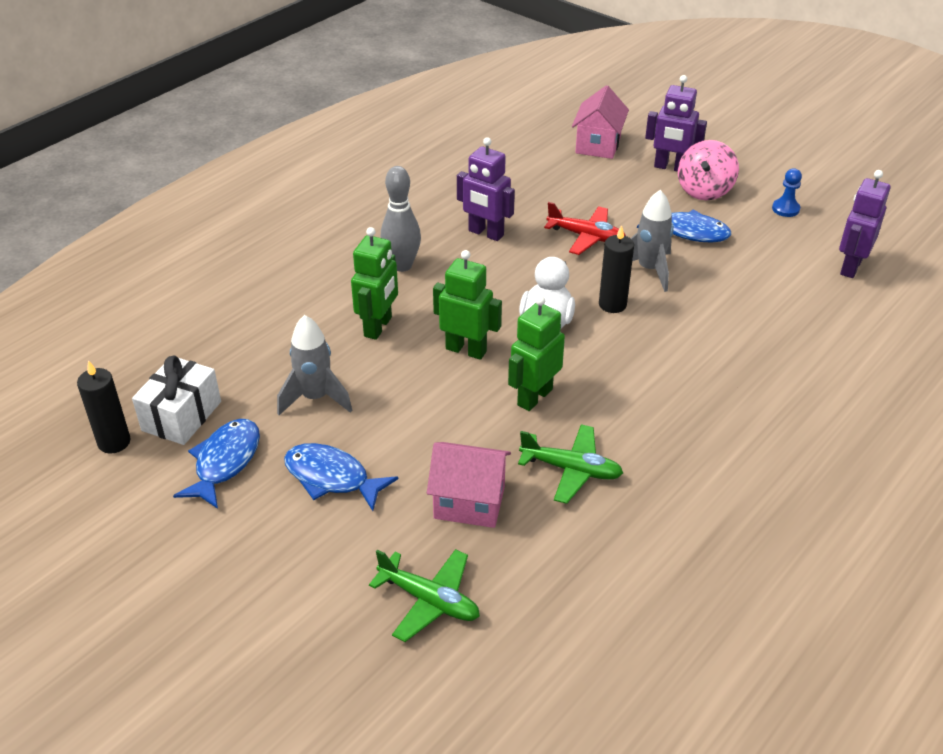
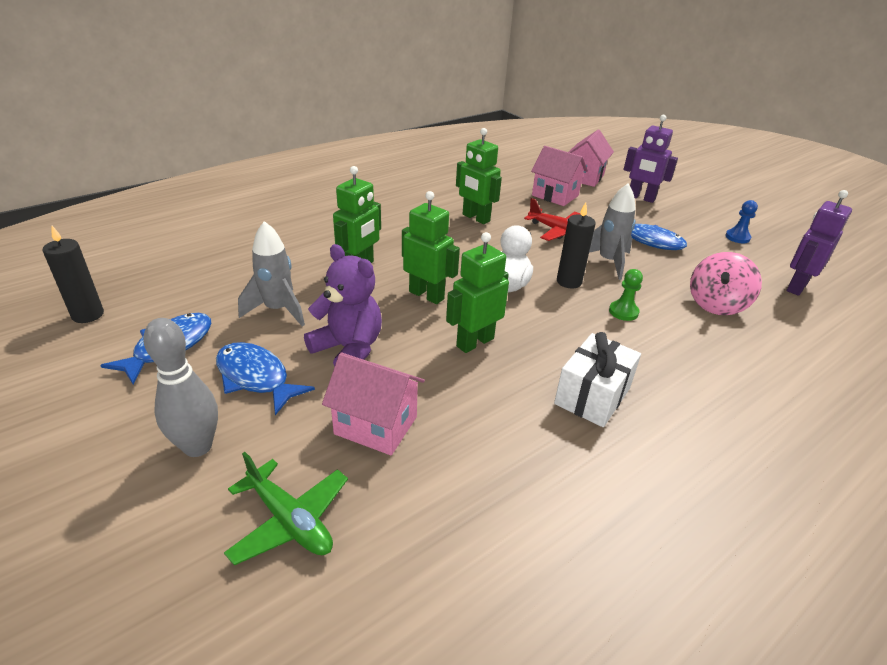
camera: 10 degrees right, 5 degrees down
(181, 416) = (157, 304): white gift -> white gift (592, 396)
(402, 265) = (398, 229): grey bowling pin -> grey bowling pin (198, 446)
(410, 429) = (348, 349): none -> purple teddy bear
(485, 233) = (475, 218): purple robot -> green robot
(569, 181) = (555, 195): none -> pink house
(571, 470) = (489, 413): green plane -> none
(676, 332) = (623, 312): none -> green pawn
(704, 190) = (667, 216): pink spinning top -> pink spinning top (716, 304)

